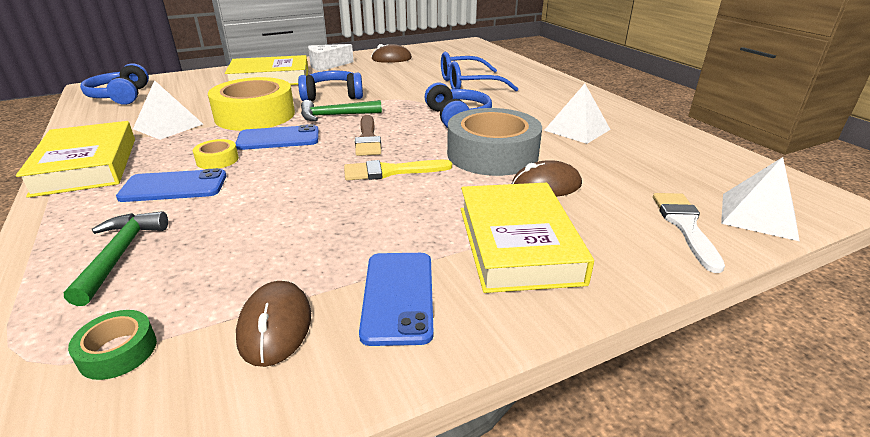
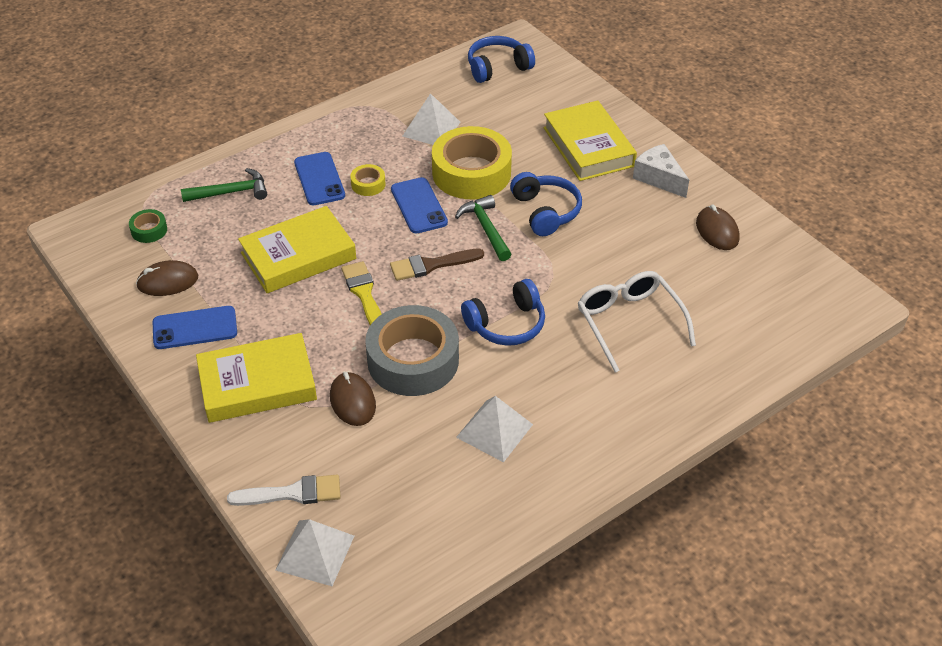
camera: 80 degrees right, 15 degrees up
(87, 165) = (346, 120): yellow book -> yellow book (298, 256)
(468, 84) = (629, 322): blue glasses -> white glasses

